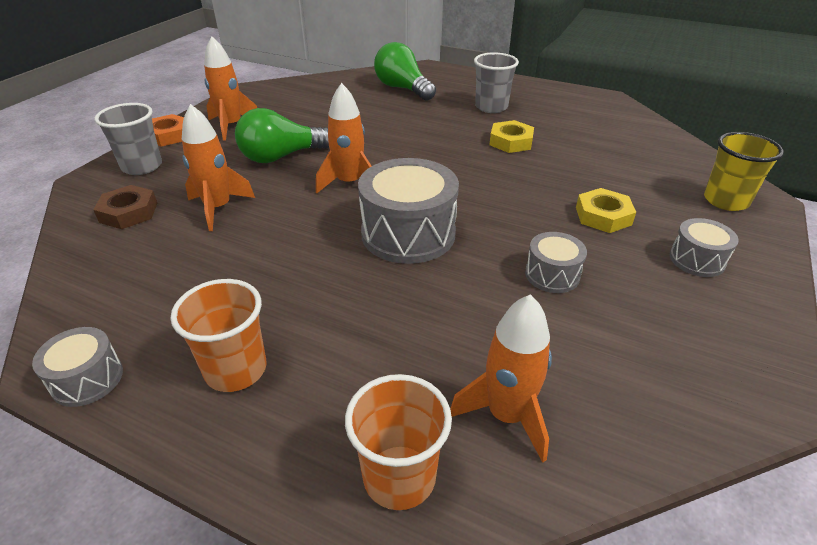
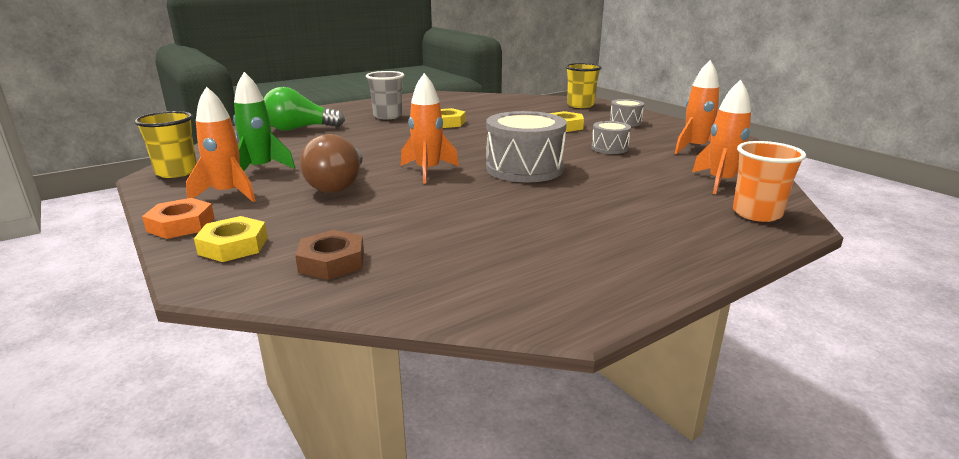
camera: 60 degrees left, 15 degrees down
(87, 379) = (604, 302): grey drum -> none
(142, 166) = (233, 246): grey cup -> yellow nut
(218, 208) = (392, 220): orange rocket -> orange rocket (695, 148)
(236, 370) = (634, 242): orange cup -> none
(261, 92) = (176, 172): none -> yellow cup
(281, 156) = (338, 185): green light bulb -> brown light bulb
(291, 115) = (261, 169): none -> green rocket

